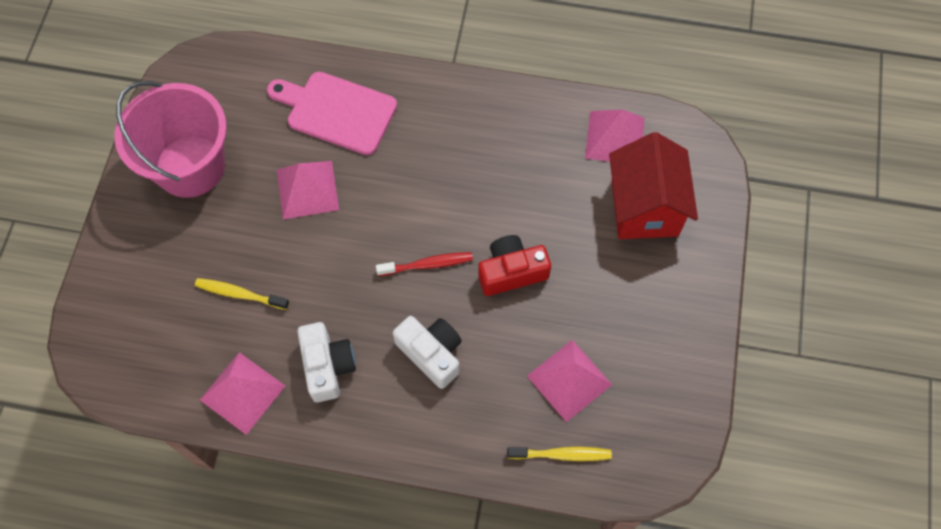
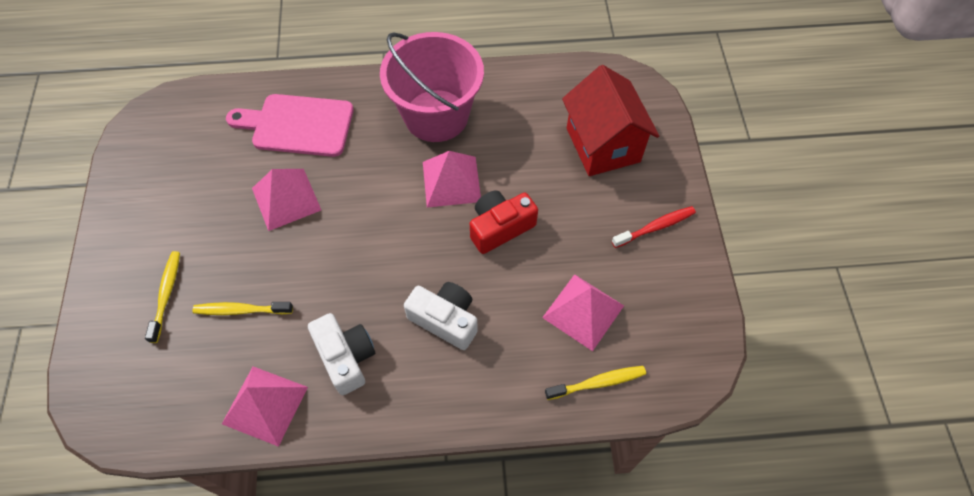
camera: 15 degrees left, 5 degrees down
(174, 260) = (166, 294): none -> yellow toothbrush
(190, 166) = (165, 204): pink bucket -> pink bucket (436, 115)
(427, 264) = (419, 239): red toothbrush -> red toothbrush (655, 227)
(615, 137) = (558, 93): pink pyramid -> pink pyramid (451, 181)

